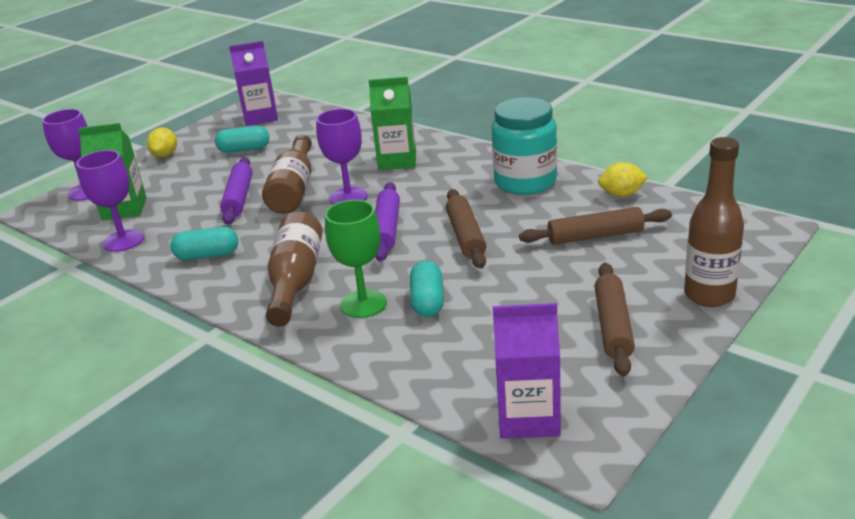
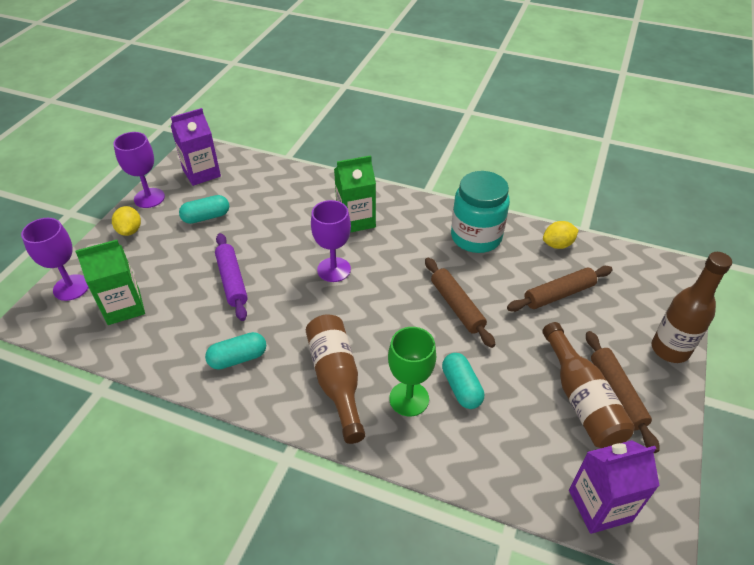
camera: 20 degrees left, 15 degrees up
(123, 241) = (144, 349): purple goblet -> purple goblet (149, 198)
(294, 189) = (279, 264): brown bottle -> brown bottle (581, 399)
(387, 229) = (386, 305): purple rolling pin -> none

